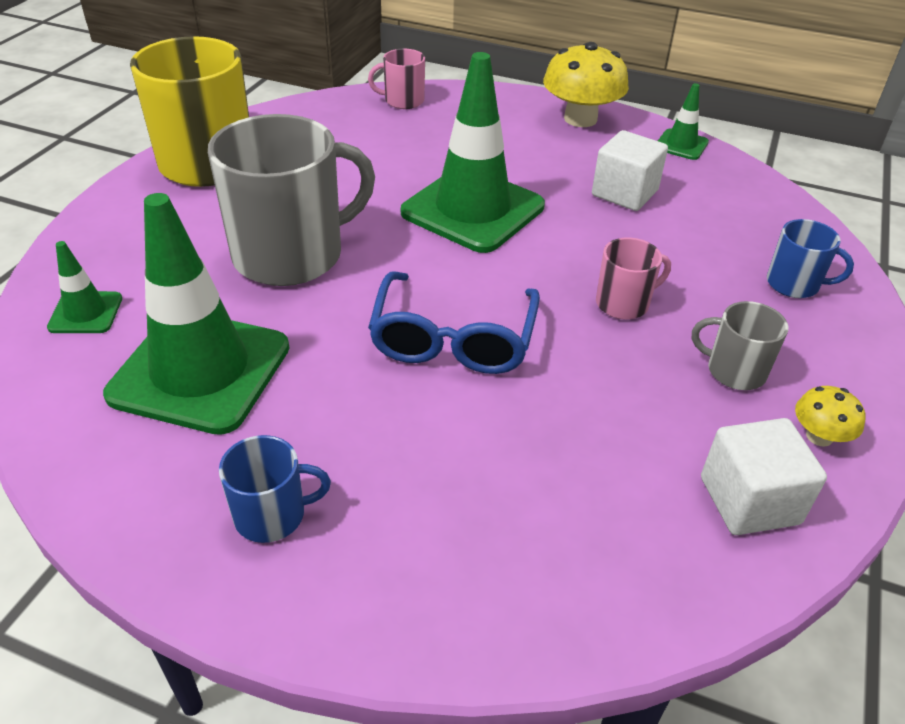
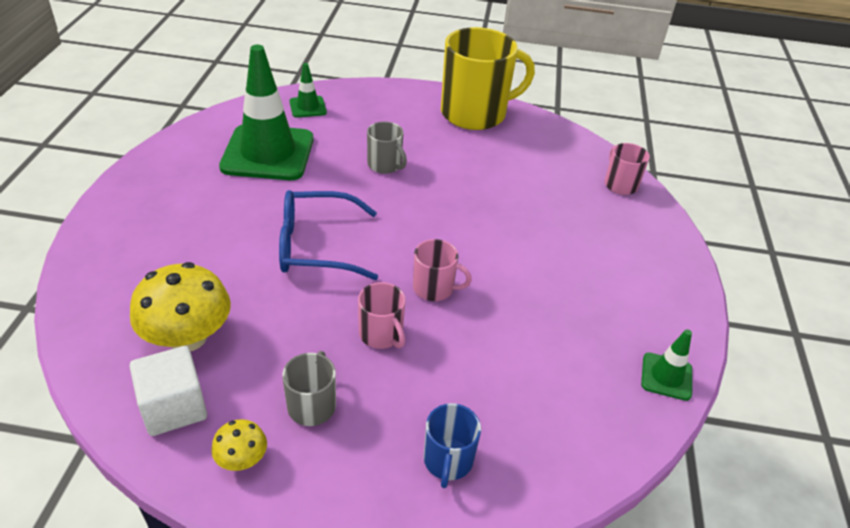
camera: 75 degrees right, 0 degrees up
(272, 515) = (163, 197): blue mug -> none
(291, 255) = (385, 165): grey mug -> grey mug, size x0.47
(473, 209) = (475, 240): green traffic cone -> none
(551, 253) = (434, 288): none -> pink mug
(580, 119) = (667, 296): yellow mushroom -> yellow mushroom (188, 337)
(624, 193) = (547, 332): white cube -> none

